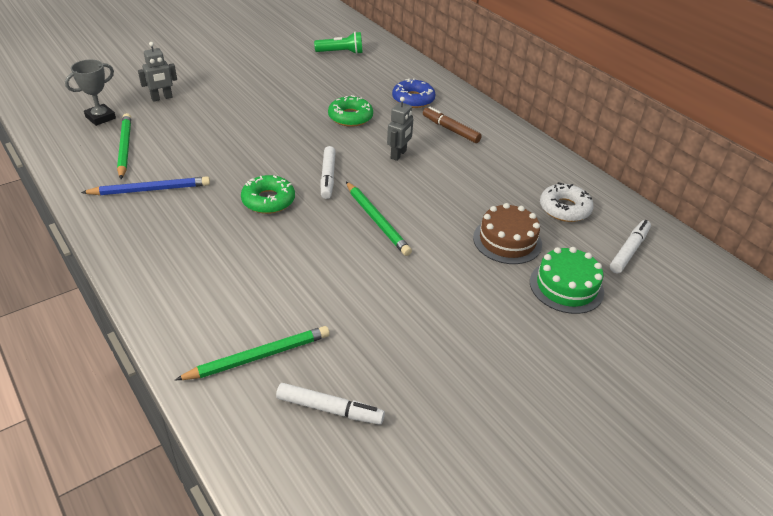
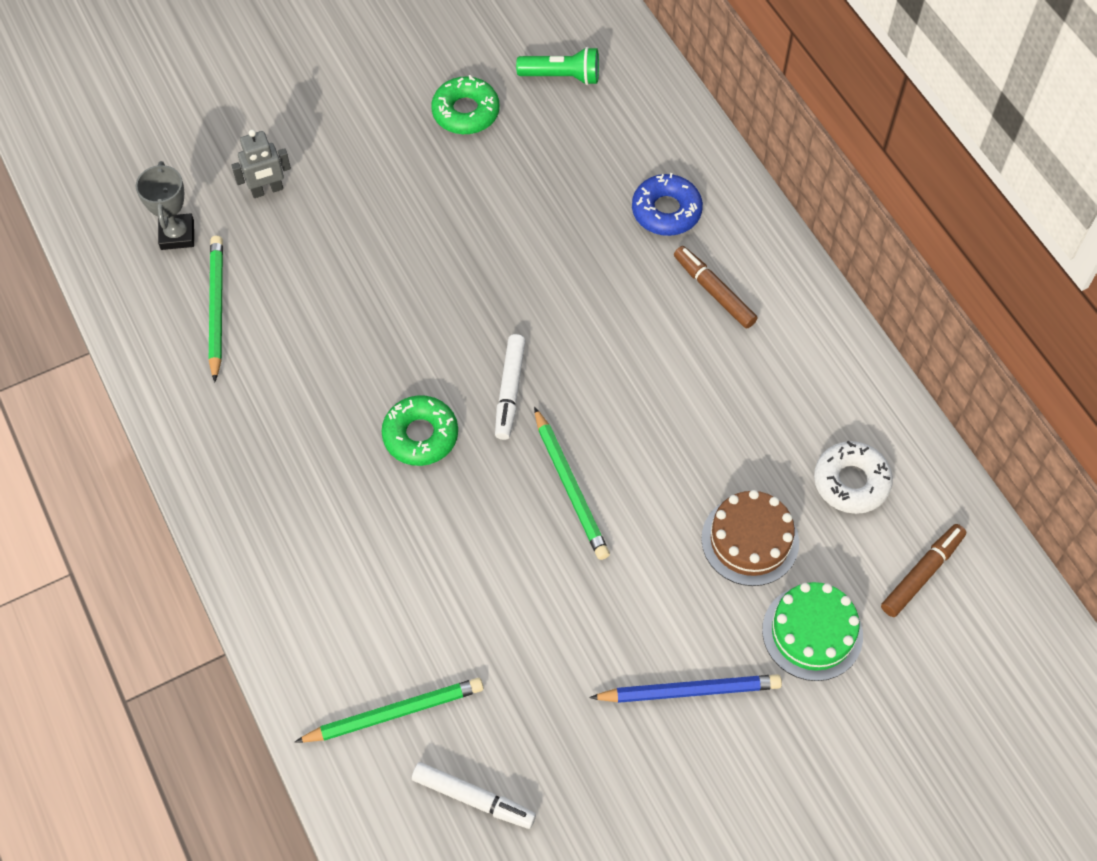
camera: 10 degrees right, 20 degrees up
(100, 117) = (177, 235): grey trophy -> grey trophy turned 60 degrees counterclockwise
(150, 189) = (256, 402): blue pencil -> blue pencil (689, 690)
(350, 117) = (558, 252): green donut -> green donut (465, 112)
(398, 154) = (622, 346): grey robot -> none
(629, 251) = (921, 573): white marker -> brown marker

